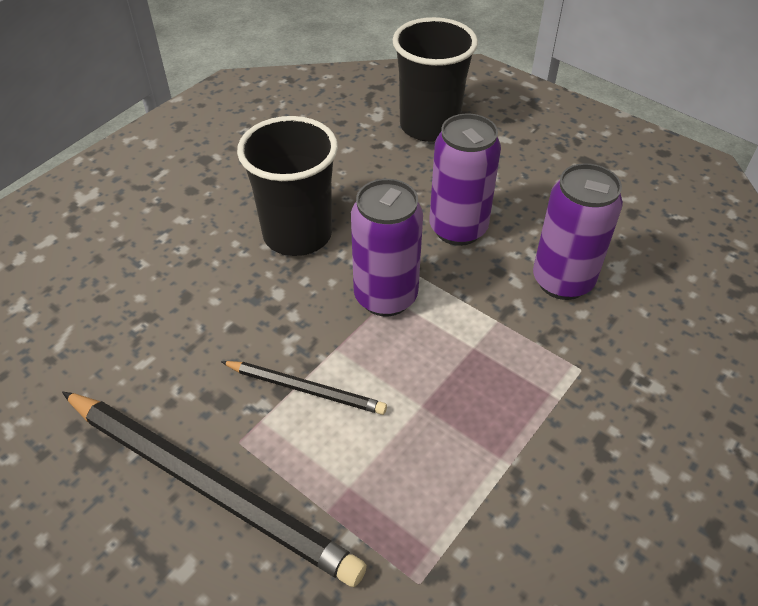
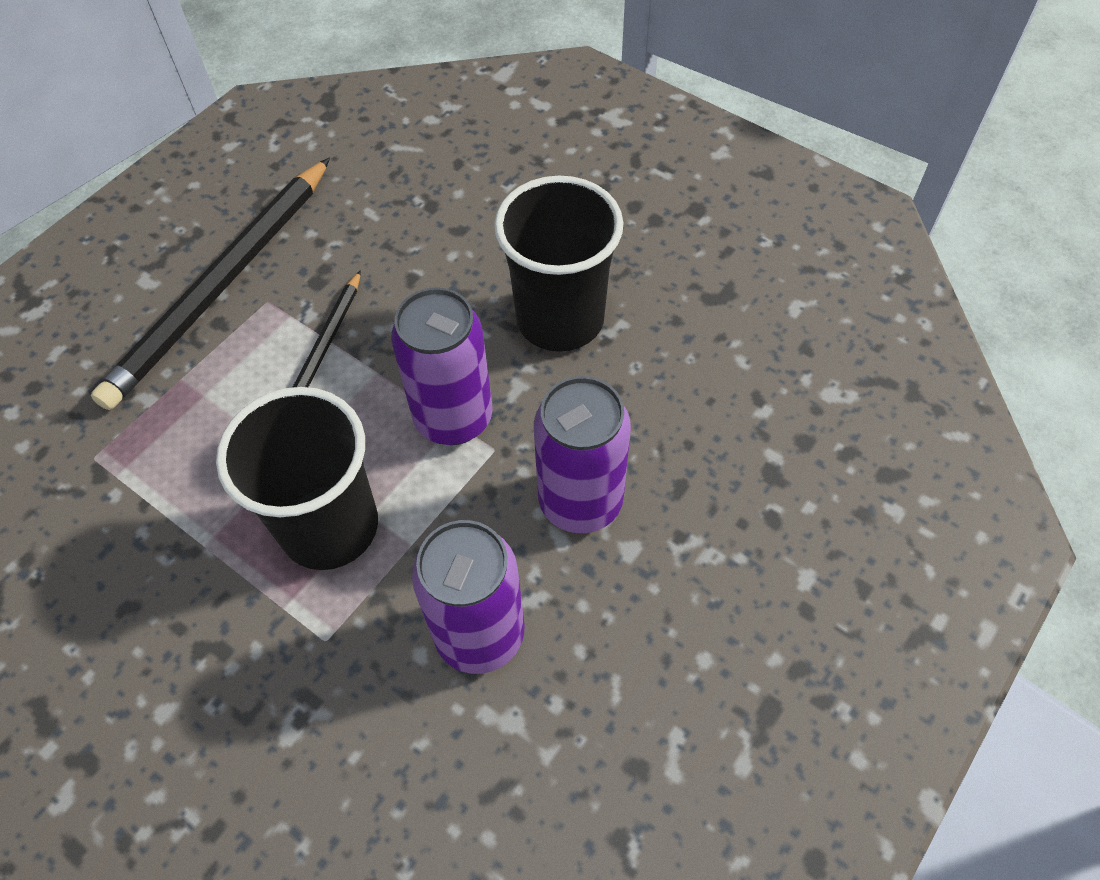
camera: 90 degrees right, 10 degrees up
(429, 126) = (818, 466): black cup -> black cup (329, 526)

